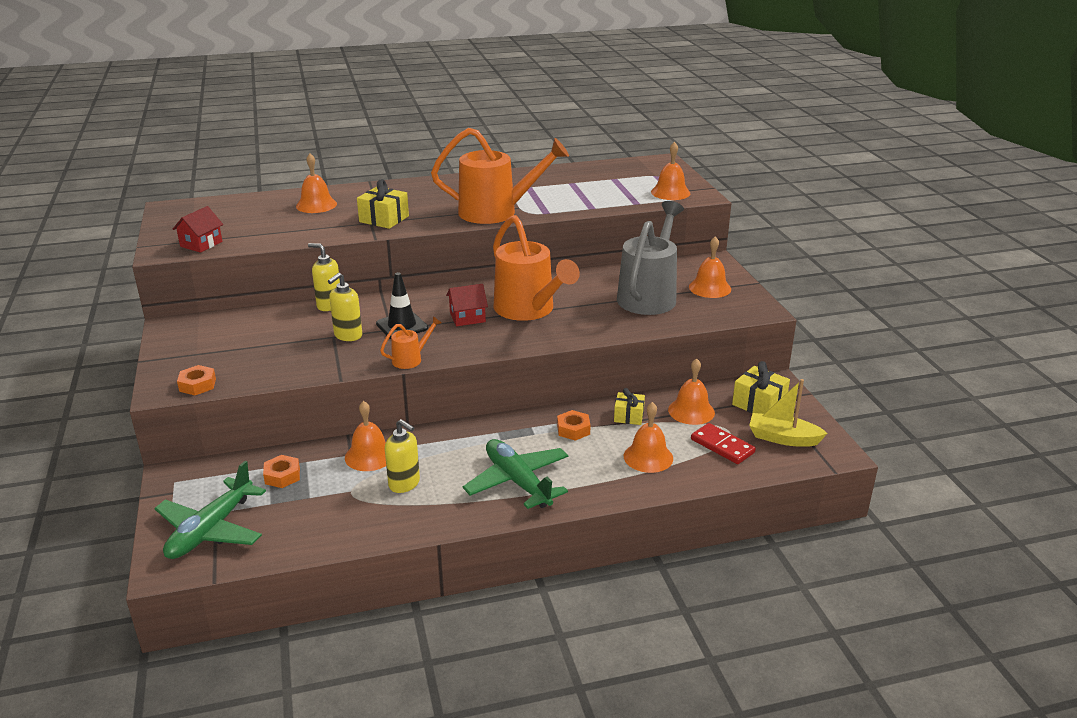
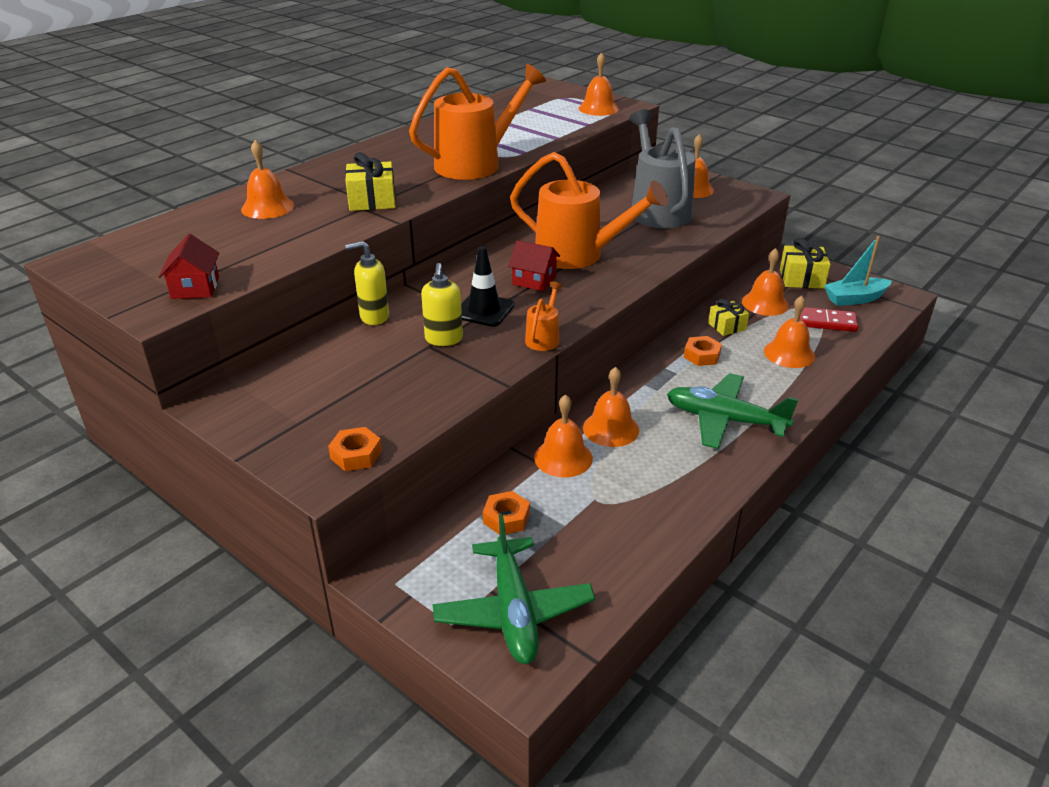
camera: 35 degrees left, 5 degrees up
(404, 484) = (634, 468): yellow soap dispenser -> none
(428, 451) = (611, 428): none -> orange bell
(467, 317) = (534, 280): red house -> red house turned 75 degrees clockwise
(783, 438) = (855, 299): yellow boat -> turquoise boat

